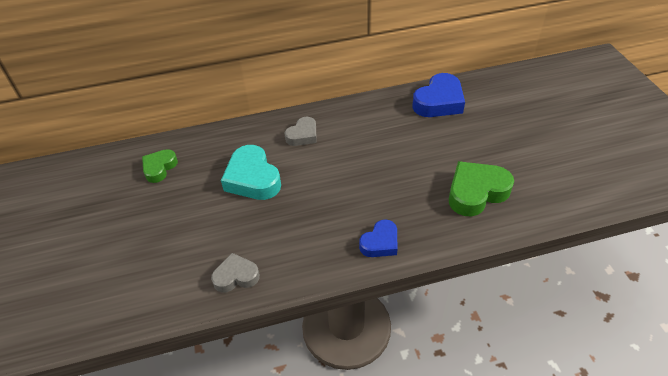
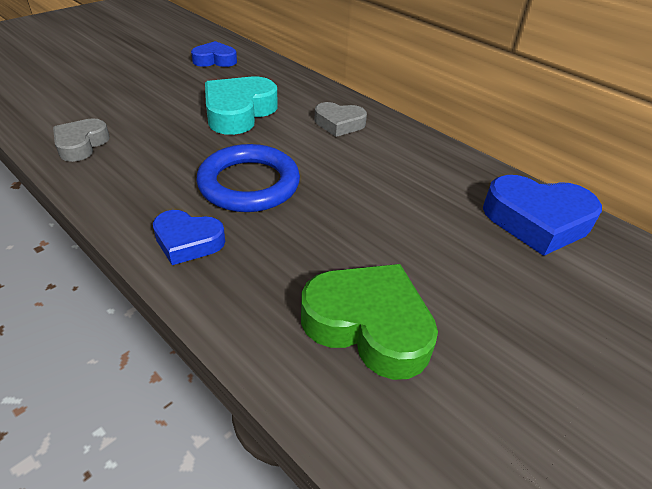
camera: 55 degrees right, 5 degrees down
(159, 168) = (215, 60): green heart -> blue heart
(236, 276) = (81, 144): grey heart -> grey heart turned 120 degrees counterclockwise
(341, 199) = (249, 184): none -> blue ring

